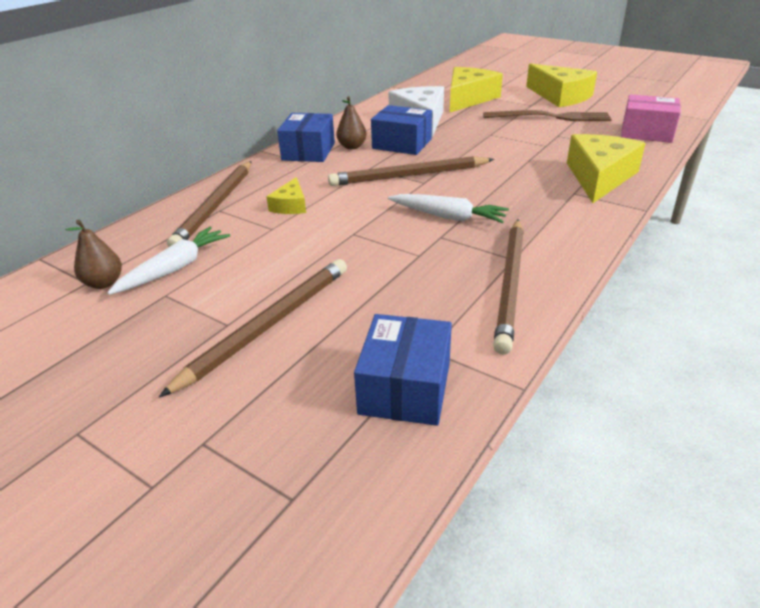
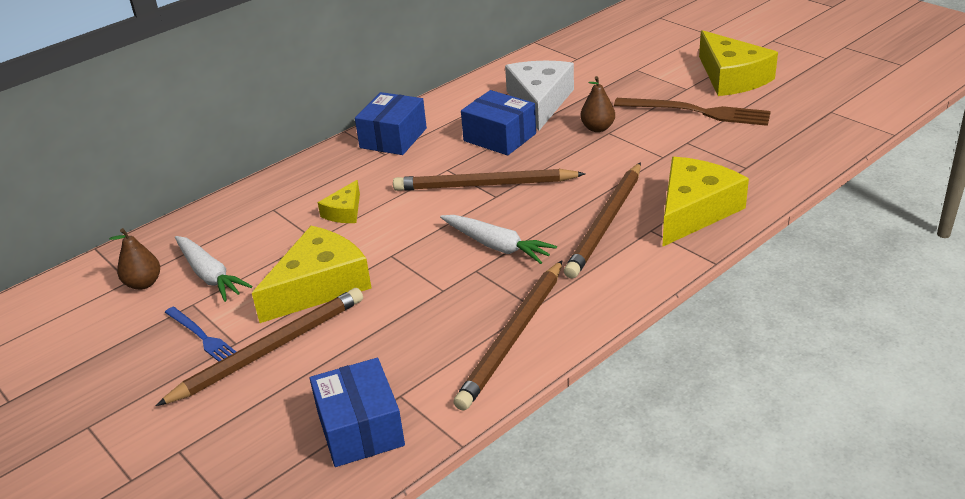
camera: 15 degrees right, 0 degrees up
(175, 268) = (210, 275): white carrot -> white carrot turned 90 degrees clockwise
(188, 323) = (202, 337): none -> blue fork
(216, 206) = (272, 203): brown pencil -> brown pencil (606, 223)
(352, 147) = (443, 136): brown pear -> brown pear (597, 128)
(405, 388) = (360, 429): blue box -> blue box turned 45 degrees counterclockwise
(468, 99) = (615, 71): yellow cheese -> yellow cheese (319, 285)
(646, 132) = (798, 149): pink box -> none

